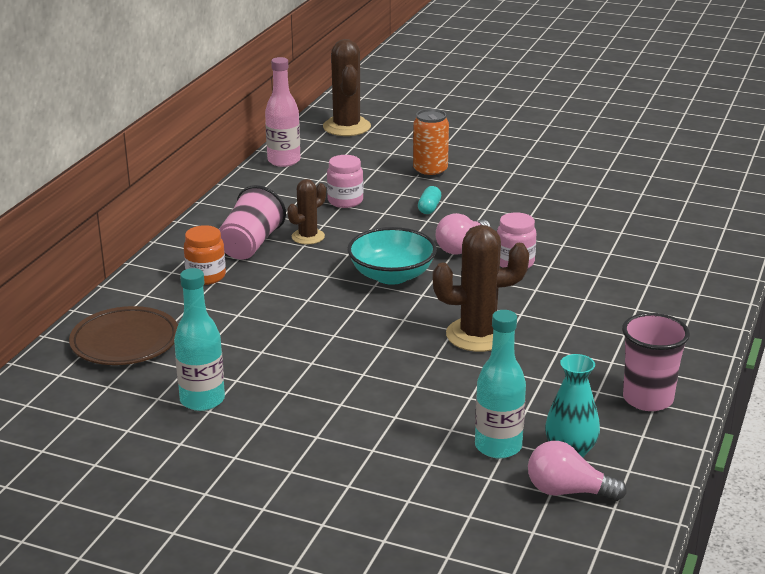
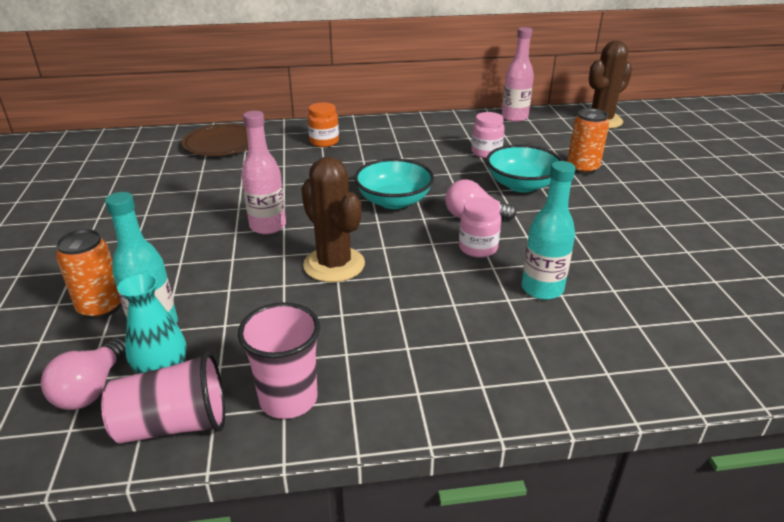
camera: 60 degrees right, 5 degrees up
(202, 400) = (164, 186): turquoise bottle -> turquoise bottle (542, 289)
(250, 245) = (382, 142): pink cup -> pink cup (174, 424)
(308, 237) = (416, 156): brown cactus -> none
(370, 353) = (268, 226): none -> pink bottle
(429, 208) = (521, 185): turquoise capsule -> turquoise bowl
(439, 473) = (101, 307): none -> orange can
(568, 491) = (91, 389): pink light bulb -> pink light bulb turned 150 degrees counterclockwise

